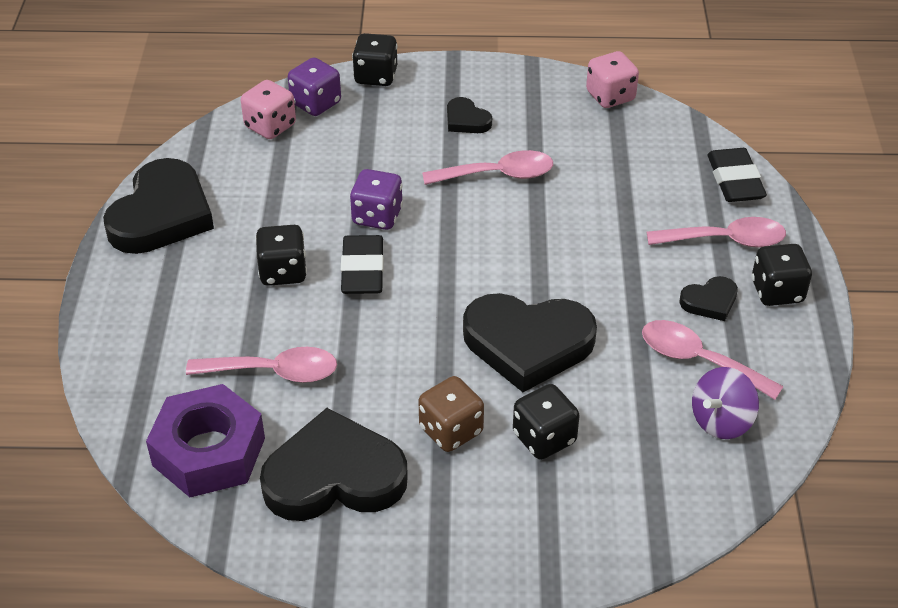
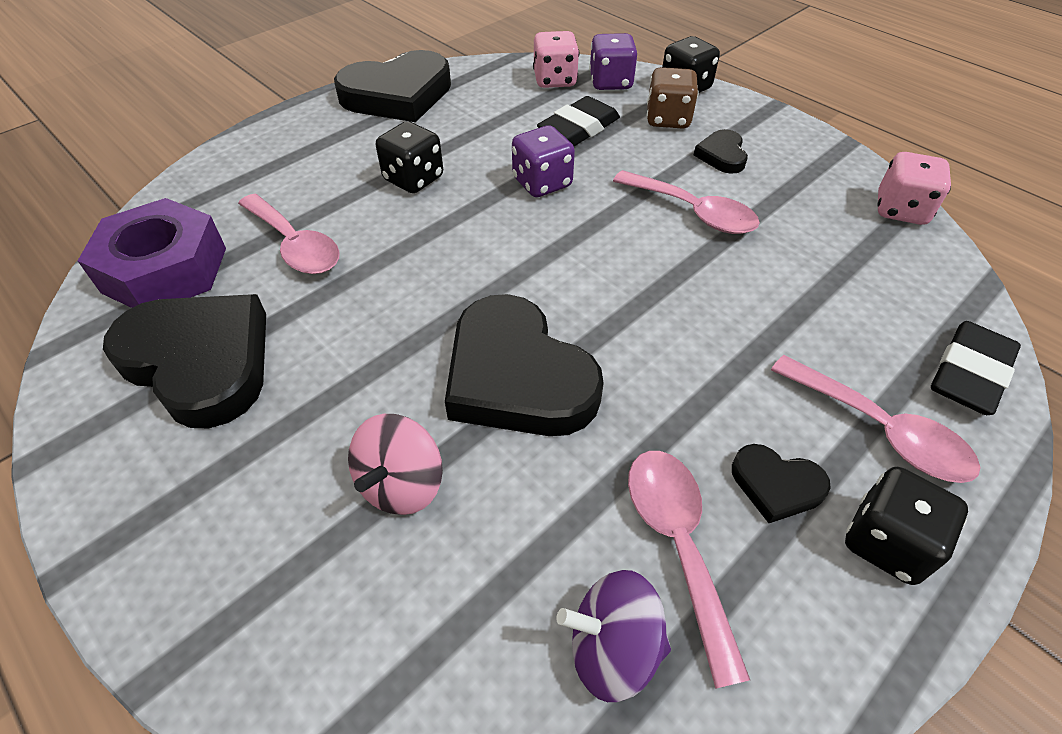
camera: 45 degrees right, 5 degrees up
(362, 270) = (471, 215): black eraser -> black eraser (579, 128)
(451, 430) = (338, 402): brown dice -> brown dice (668, 119)
(544, 438) = (401, 484): black dice -> pink spinning top

